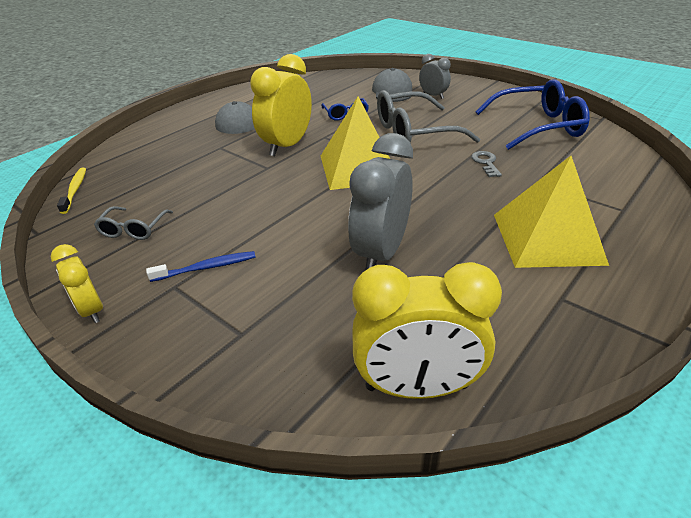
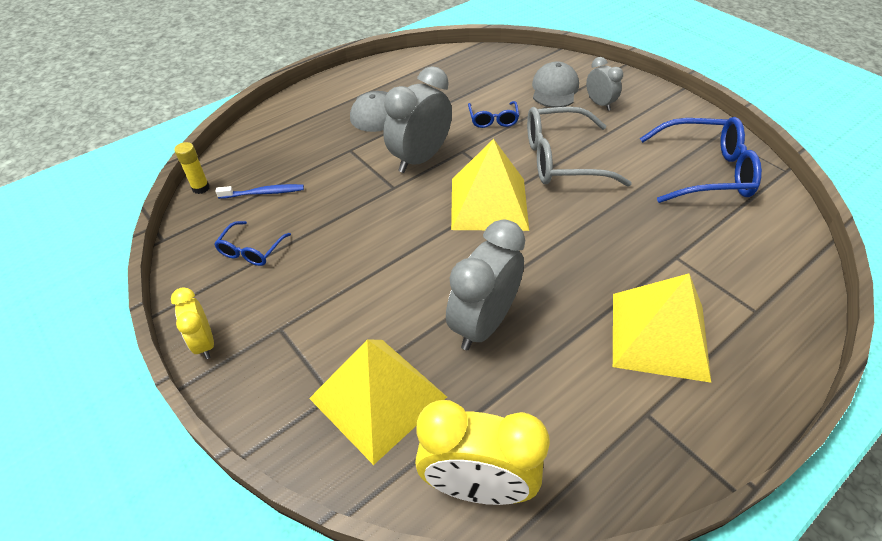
camera: 10 degrees right, 10 degrees up
(75, 190) = (201, 188): yellow toothbrush -> yellow glue stick
(134, 229) = (251, 250): grey glasses -> blue glasses
(206, 267) = (312, 311): blue toothbrush -> blue toothbrush (263, 193)
(287, 146) = (420, 159): yellow clock -> grey clock
(290, 327) = (378, 397): none -> yellow pyramid
(486, 163) = (628, 218): grey key -> none

